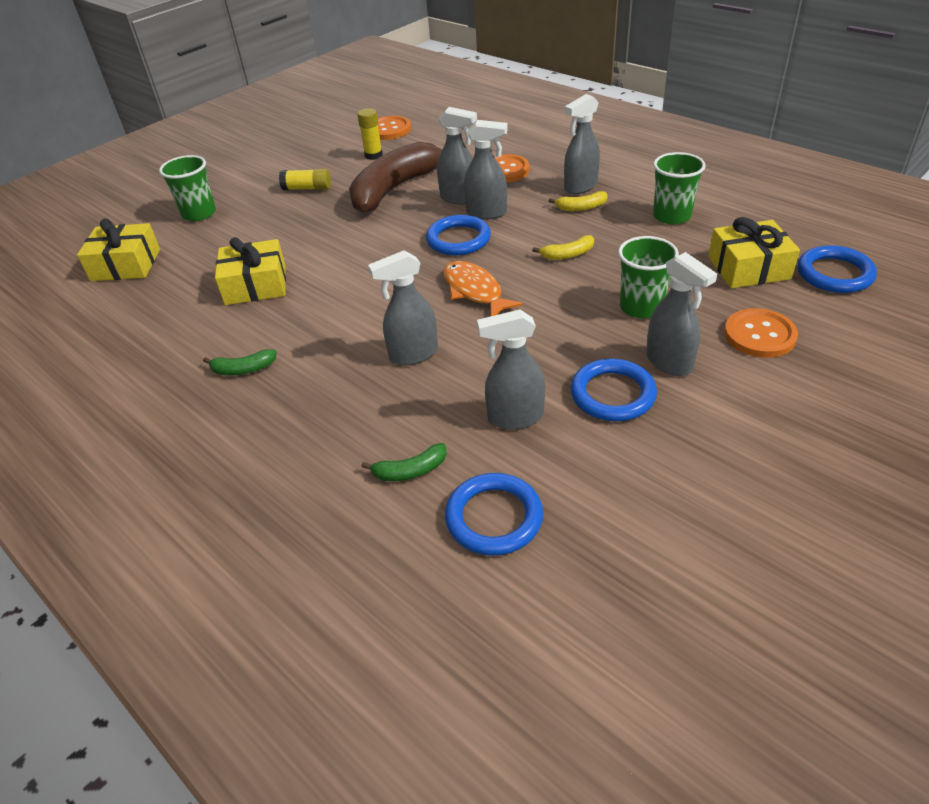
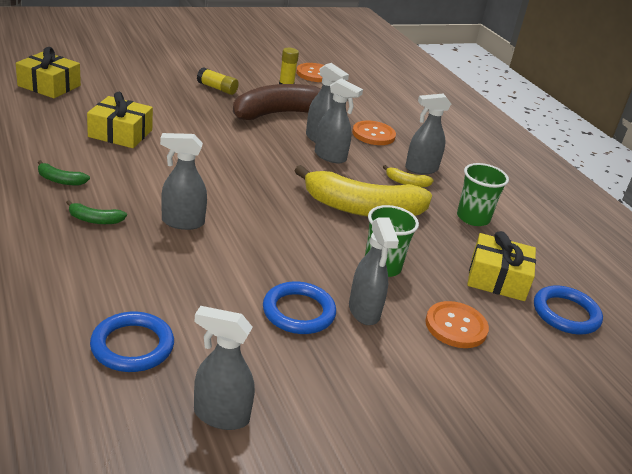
camera: 15 degrees right, 10 degrees down
(199, 213) = (128, 74): green cup -> none
(410, 471) = (106, 291): green banana -> green banana (95, 220)
(458, 239) = (291, 165): blue ring -> none
(475, 291) = (268, 202): orange fish -> none
(515, 417) = (212, 293): grey spray bottle -> grey spray bottle (220, 415)
(568, 254) = (362, 209): yellow banana -> yellow banana, size x2.49

